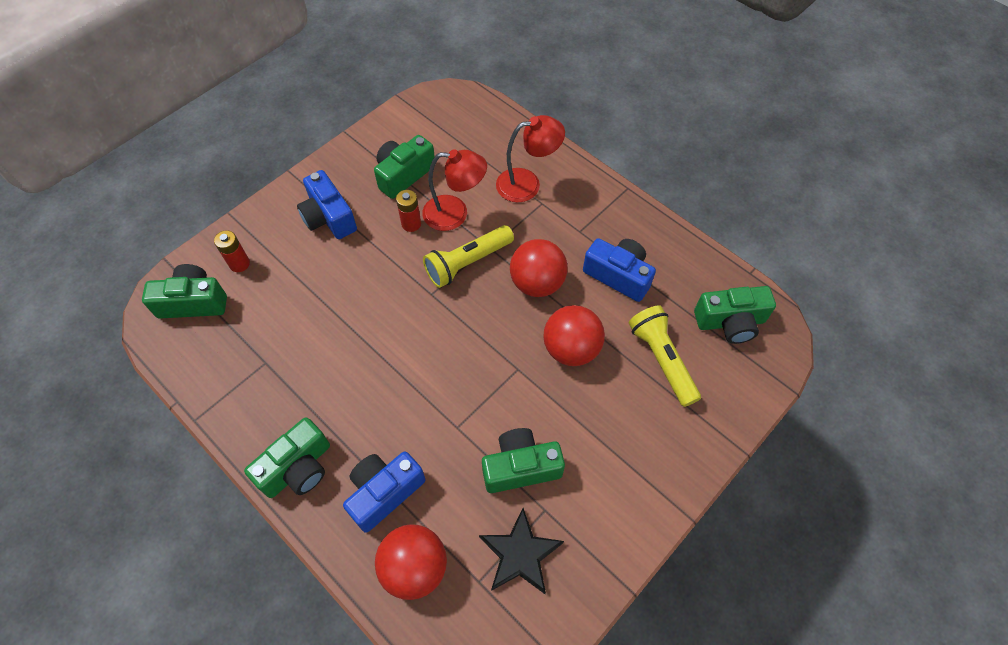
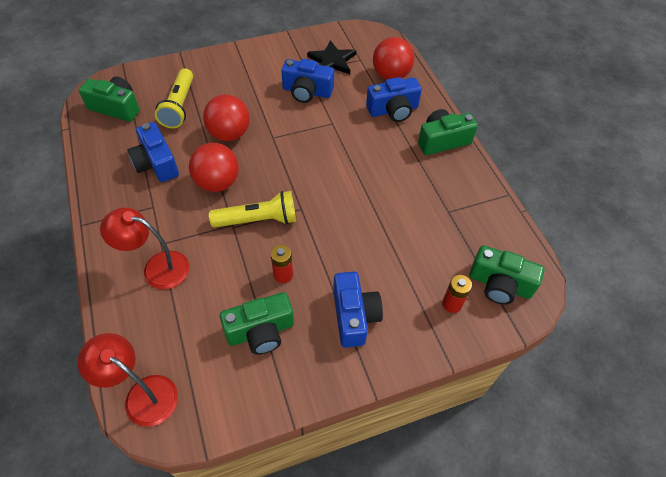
camera: 155 degrees left, 5 degrees down
(455, 214) = (239, 267): red lamp -> red lamp (143, 394)
(520, 467) = (307, 92): green camera -> blue camera

